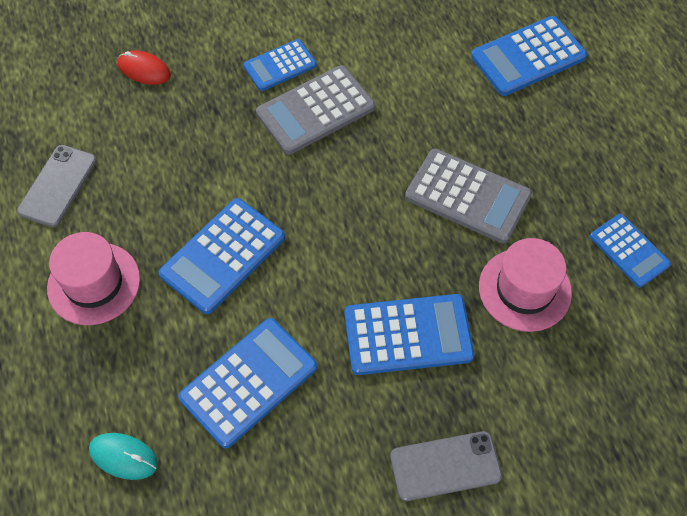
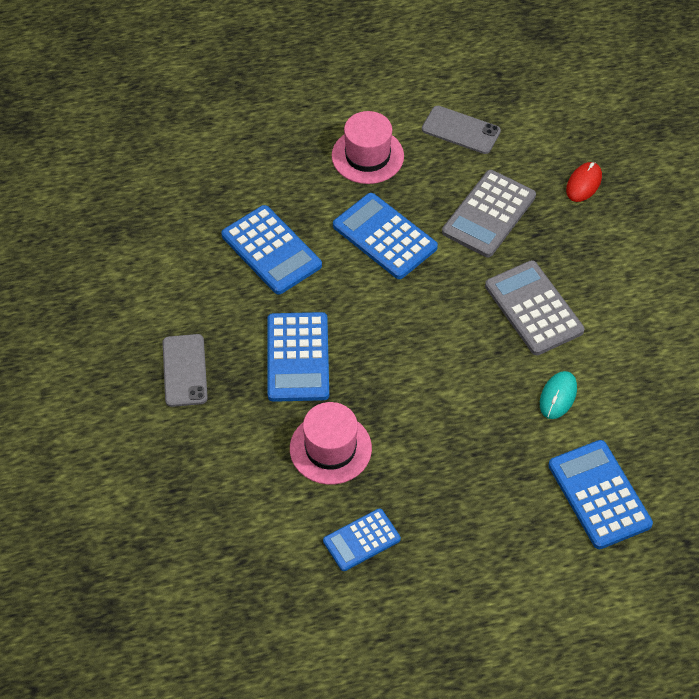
camera: 95 degrees right, 5 degrees down
(123, 457) = (225, 177): turquoise mouse -> turquoise mouse (558, 396)
(280, 66) = (588, 284): blue calculator -> none
(467, 196) = (430, 418): grey calculator -> grey calculator (489, 214)

